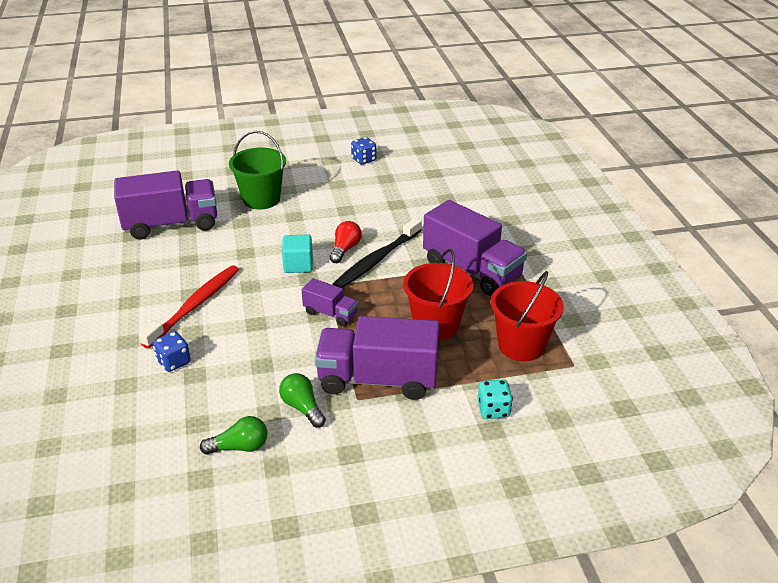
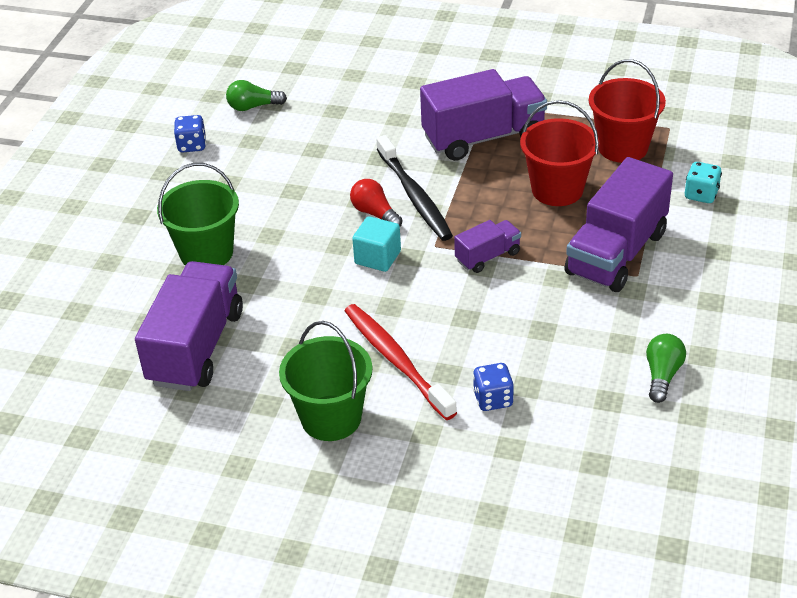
camera: 60 degrees left, 5 degrees up
(127, 296) = (331, 418): none -> green bucket
(302, 407) = (628, 316): green light bulb -> green light bulb (253, 107)

